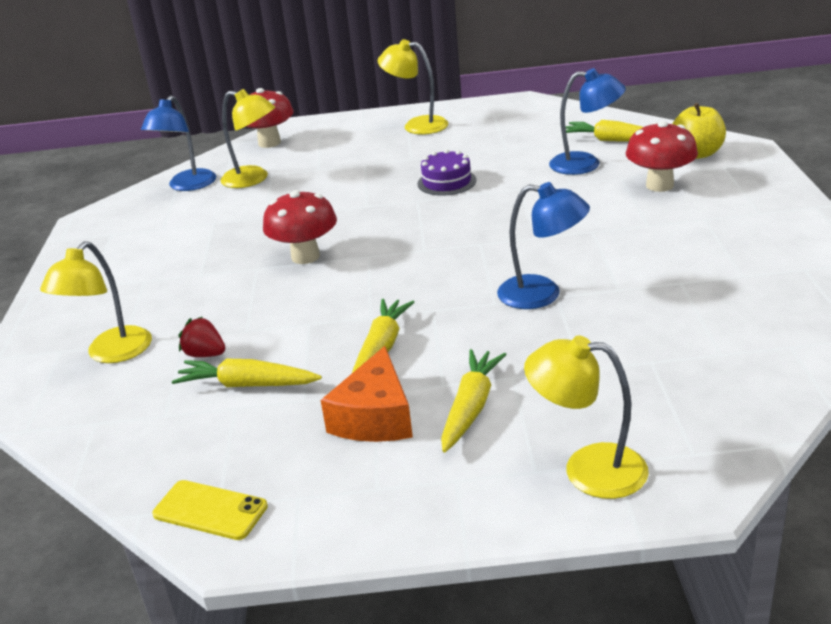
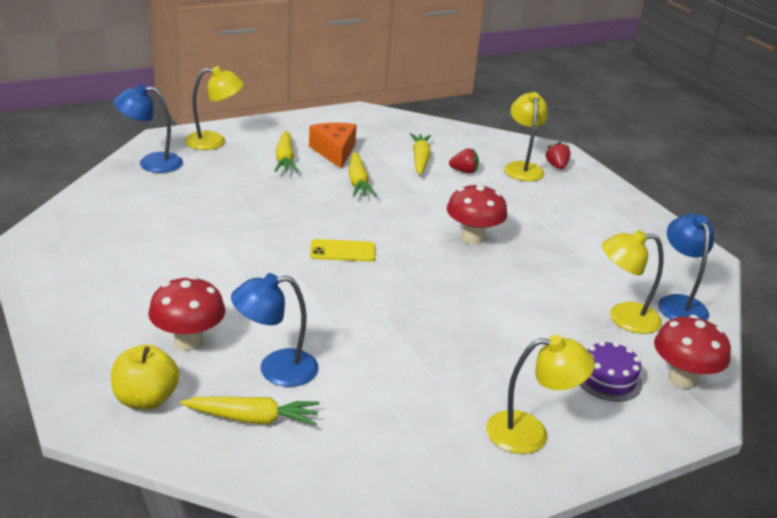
camera: 150 degrees right, 0 degrees up
(58, 352) = (556, 166): none -> red strawberry
(210, 510) = (382, 117): yellow phone -> yellow phone (342, 251)
(247, 385) = (420, 159): yellow carrot -> yellow carrot turned 75 degrees counterclockwise
(446, 182) = (416, 329): purple cake -> purple cake (608, 379)
(542, 294) = (269, 222): blue lamp -> blue lamp (151, 163)

